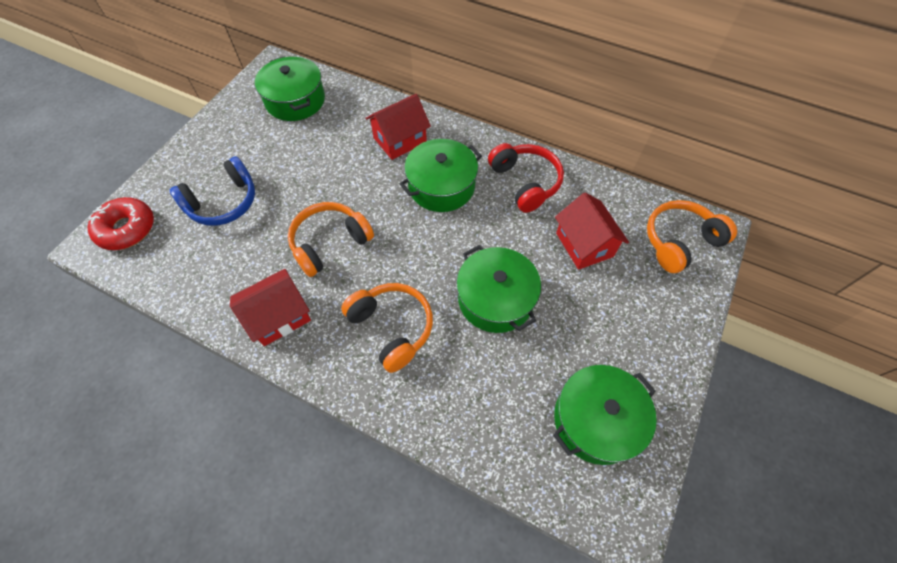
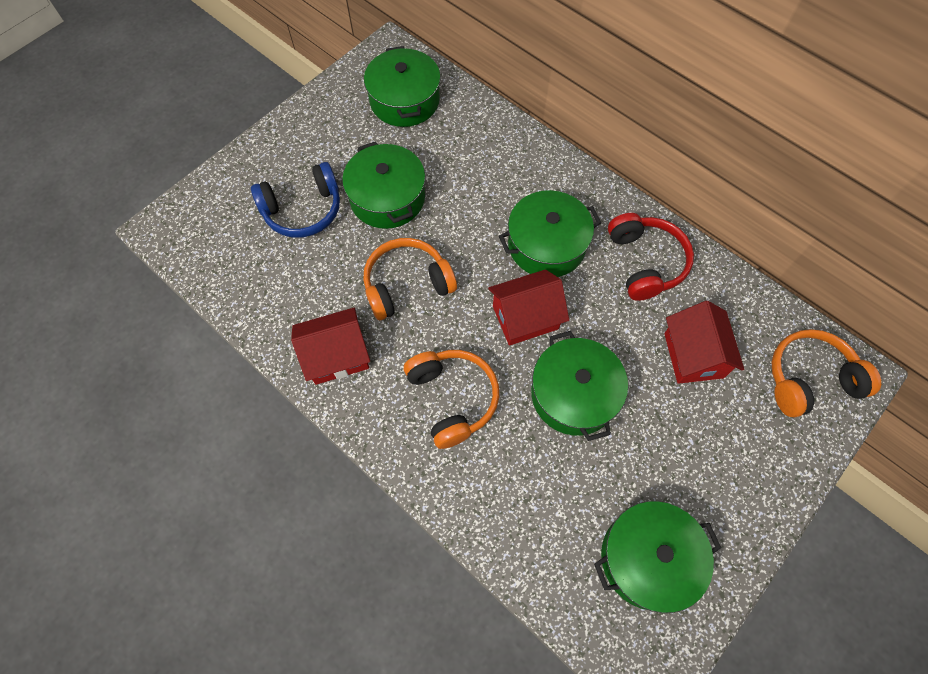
camera: 15 degrees right, 5 degrees up
(127, 229) = (199, 218): red donut -> none
(297, 177) = (387, 198): none -> green pot
(400, 140) = (512, 176): red house -> red house (525, 317)

